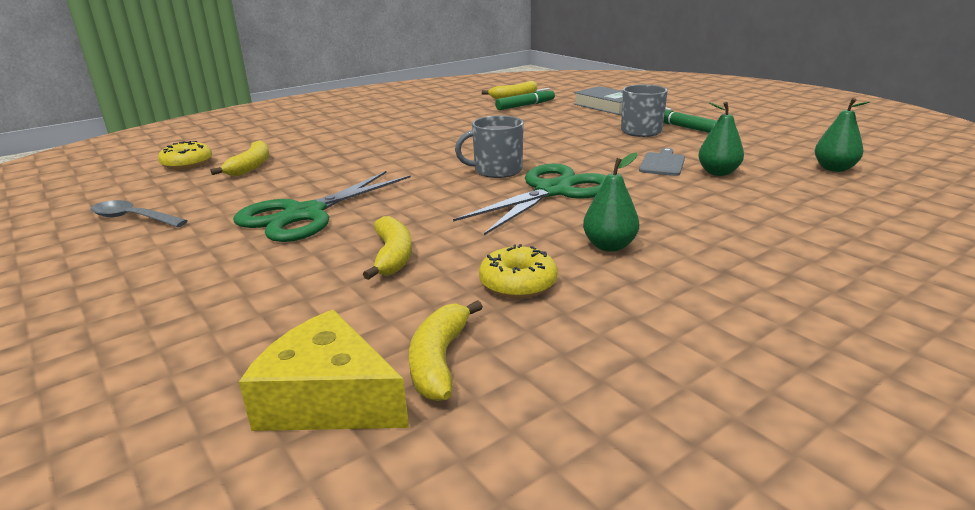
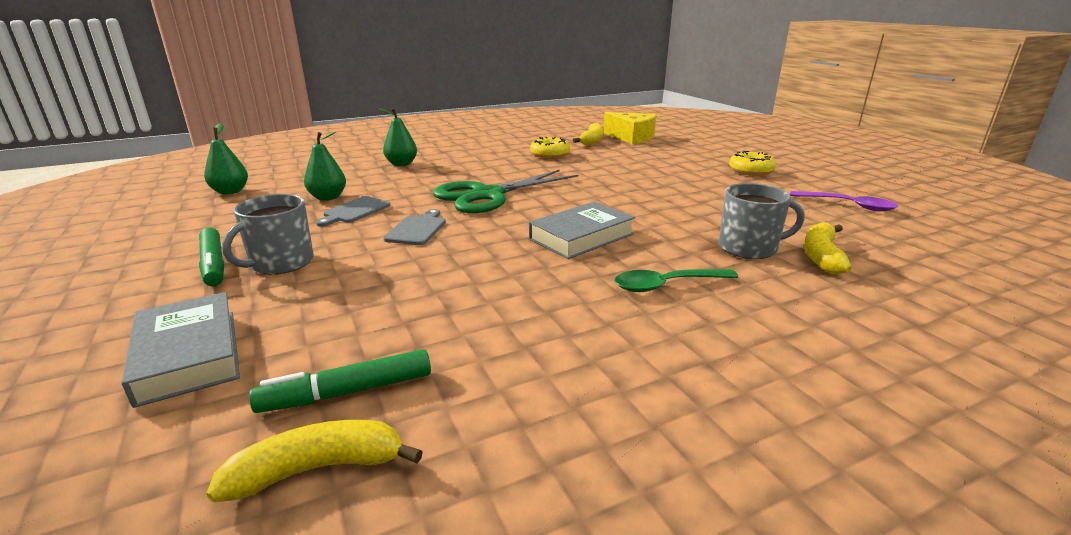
camera: 170 degrees left, 0 degrees up
(133, 218) = (848, 205): grey spoon -> purple spoon
(187, 164) = (928, 272): yellow donut -> yellow donut (750, 171)
(304, 215) = (696, 195): green scissors -> none
(381, 142) = (666, 285): none -> green spoon
(392, 256) = (618, 168): yellow banana -> none
(439, 162) = (581, 237): none -> grey book
(496, 170) = (522, 220): grey mug -> grey mug (749, 248)
(581, 155) = (417, 229): none -> grey cutting board
(609, 246) = (487, 163): green pear -> green pear (401, 164)

